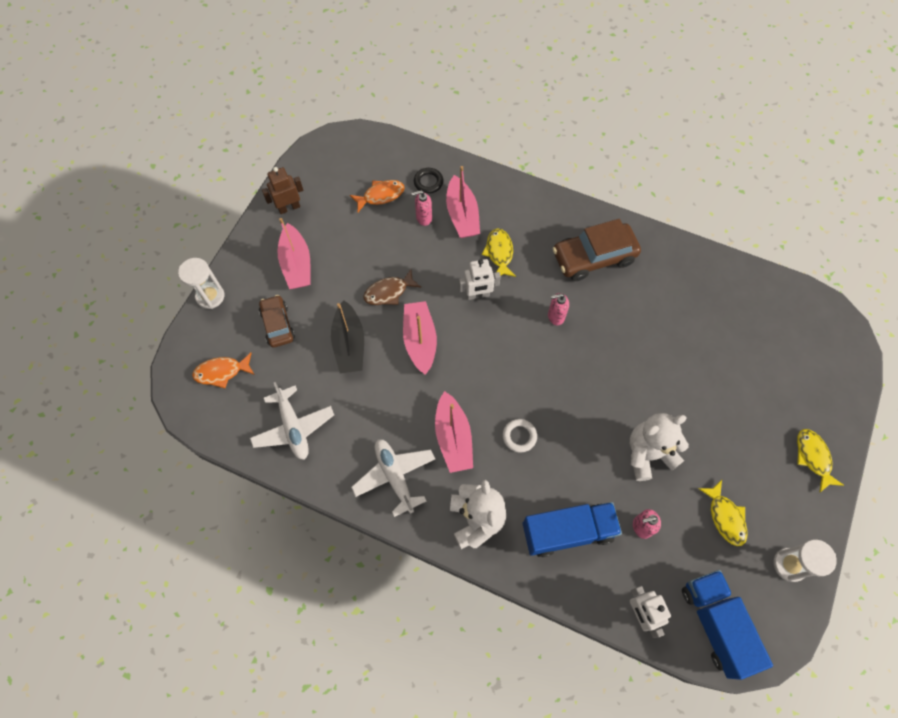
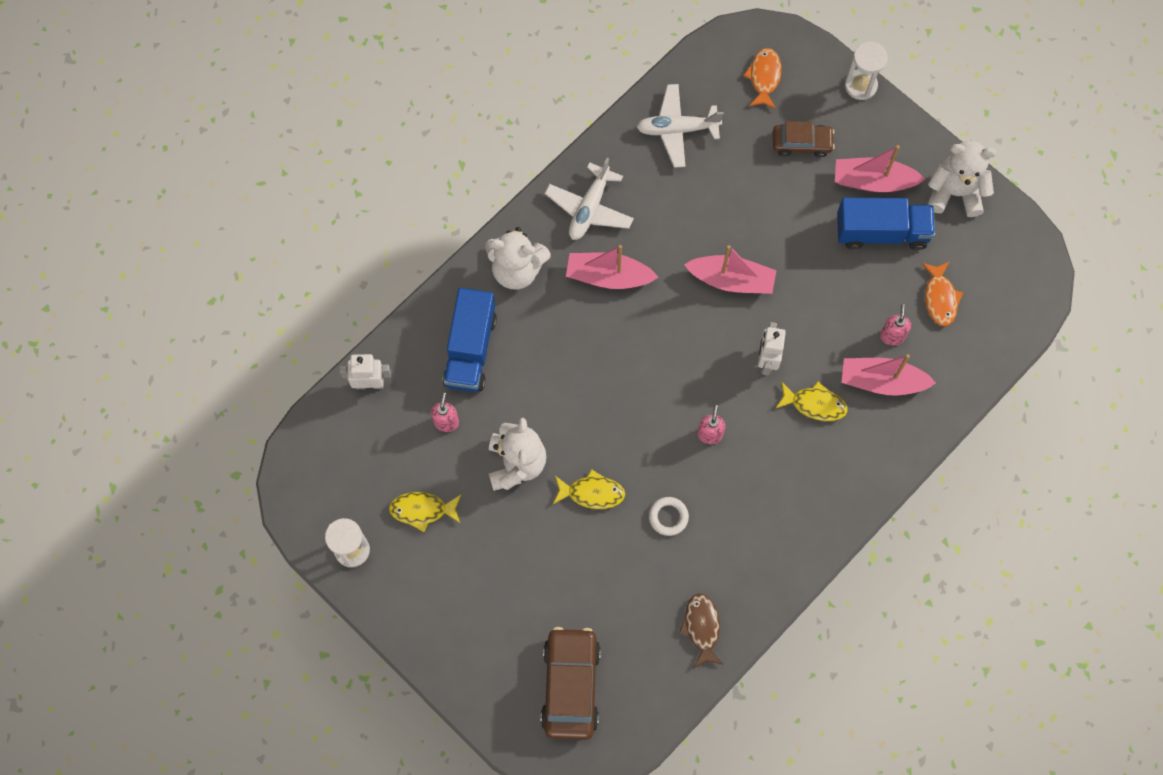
camera: 110 degrees right, 5 degrees up
(289, 207) = (954, 193): brown robot -> white teddy bear
(349, 344) = (752, 208): black boat -> none
(389, 292) = (803, 267): brown fish -> brown fish (702, 628)
(395, 476) = (589, 208): white plane -> white plane turned 120 degrees clockwise
(428, 182) = (943, 358): black ring -> none
(519, 436) = (585, 341): white ring -> white ring (668, 517)
(594, 257) = (772, 510): brown car -> brown car (570, 686)
(716, 624) = (330, 450): blue truck -> blue truck (881, 232)
(813, 457) = (445, 636): yellow fish -> yellow fish (592, 493)

